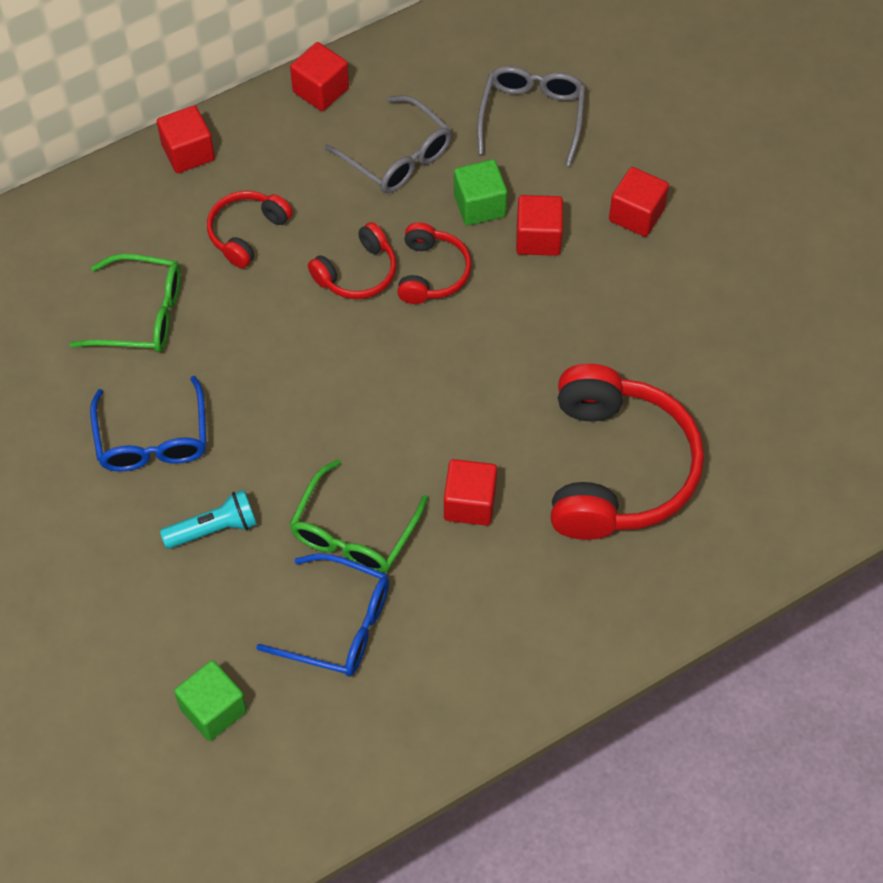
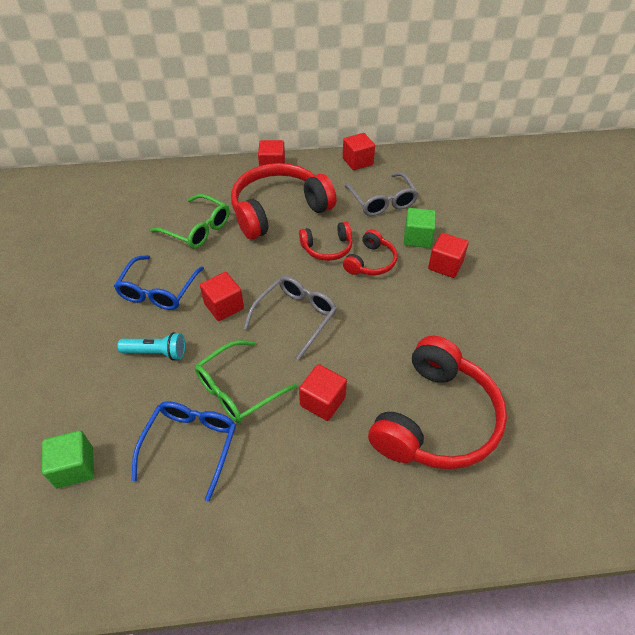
camera: 25 degrees right, 10 degrees down
(247, 233) = (279, 210): red headphones -> red headphones, size x1.99
(338, 625) = (190, 445): blue glasses -> blue glasses turned 120 degrees counterclockwise
(532, 117) = (470, 206): grey glasses -> grey glasses (295, 317)
(636, 214) = (514, 273): red cube -> red cube (224, 306)

